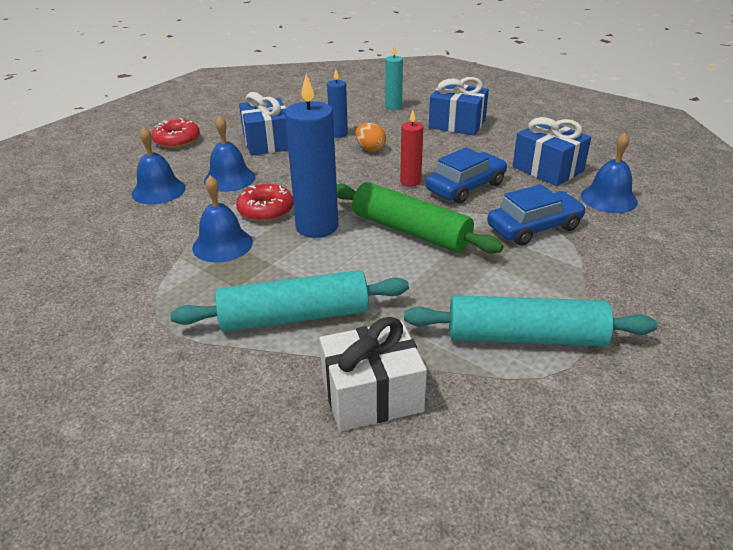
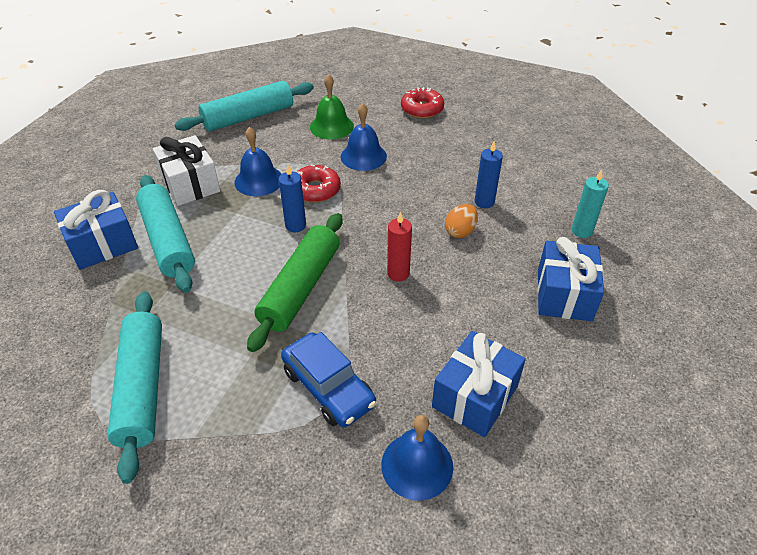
camera: 75 degrees right, 10 degrees up
(80, 244) = (248, 117): none -> turquoise rolling pin
(158, 190) = (331, 126): blue bell -> green bell
(267, 142) = (443, 160): blue gift -> blue gift (103, 244)
(317, 227) = (295, 225): blue candle -> blue candle, size x0.54
(372, 395) = (80, 299): white gift -> white gift (190, 184)
(465, 187) = (401, 320): blue car -> none

